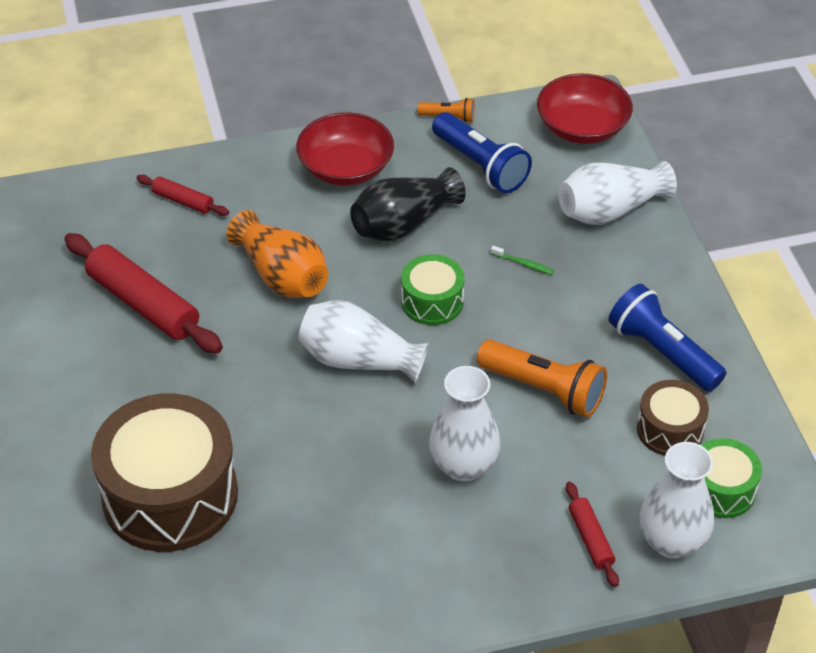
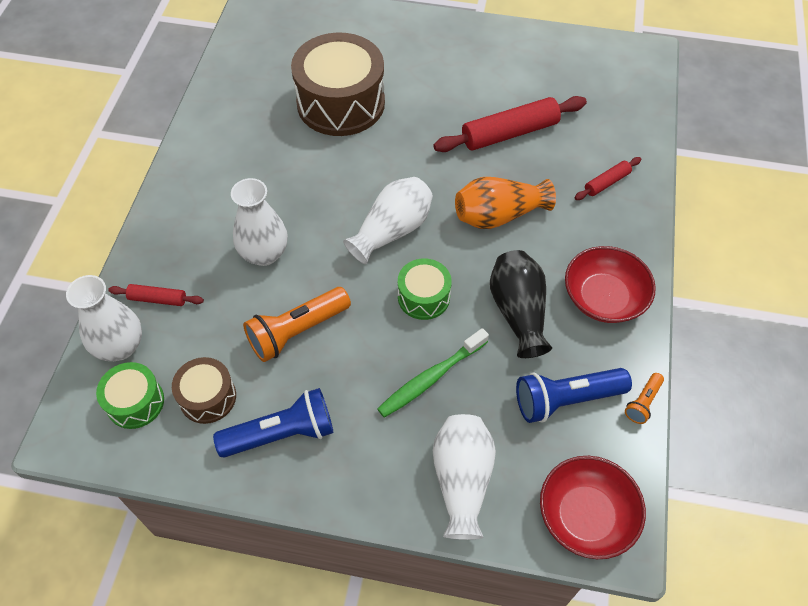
camera: 115 degrees right, 10 degrees up
(523, 263) = (431, 377): green toothbrush -> green toothbrush, size x2.23

